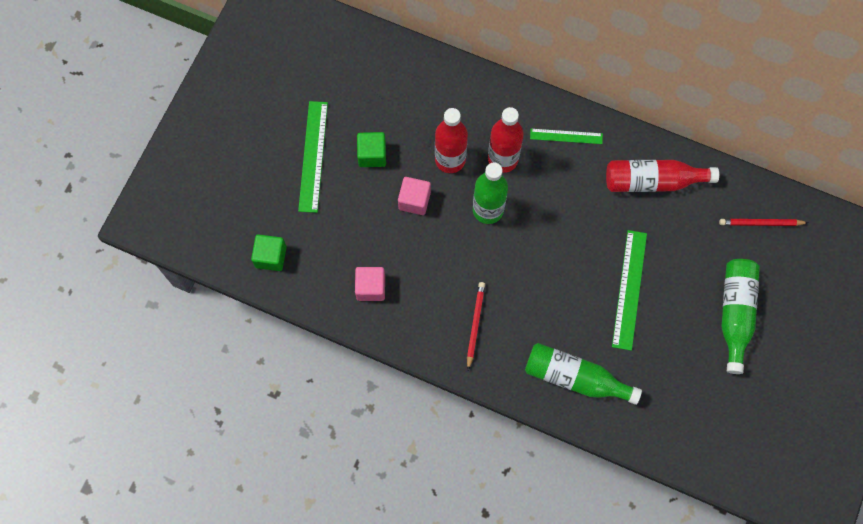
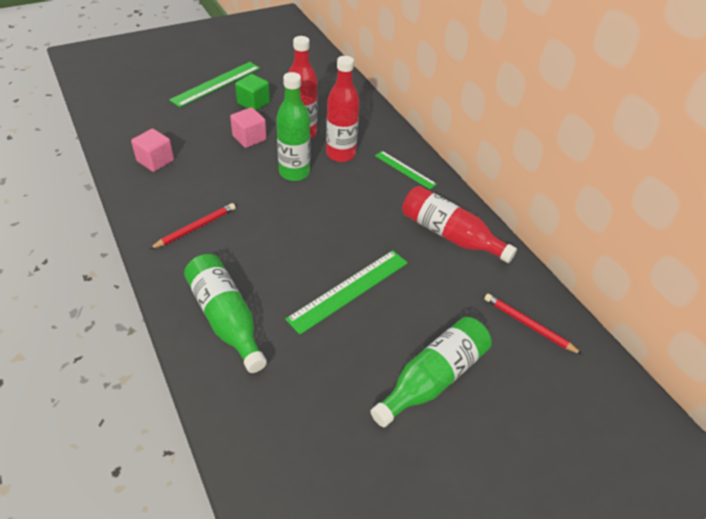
camera: 35 degrees right, 25 degrees down
(271, 257) = (120, 109): green cube -> none

